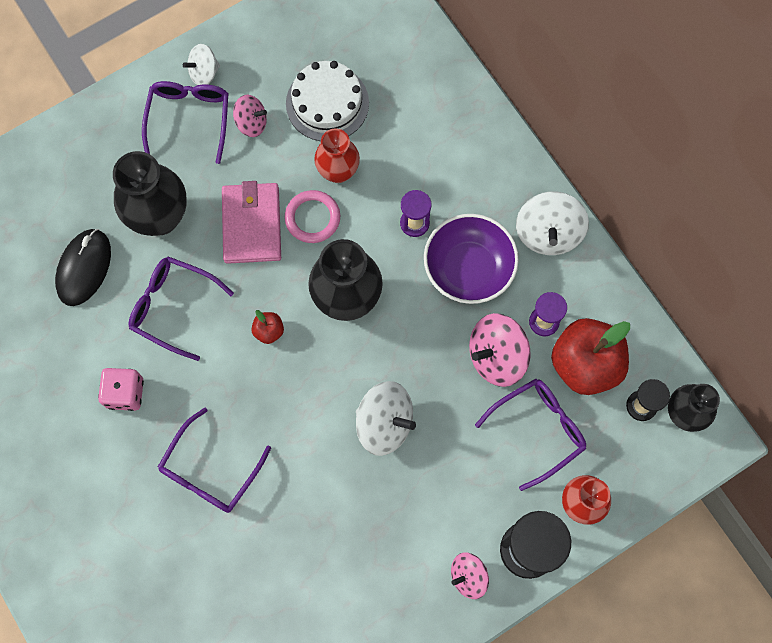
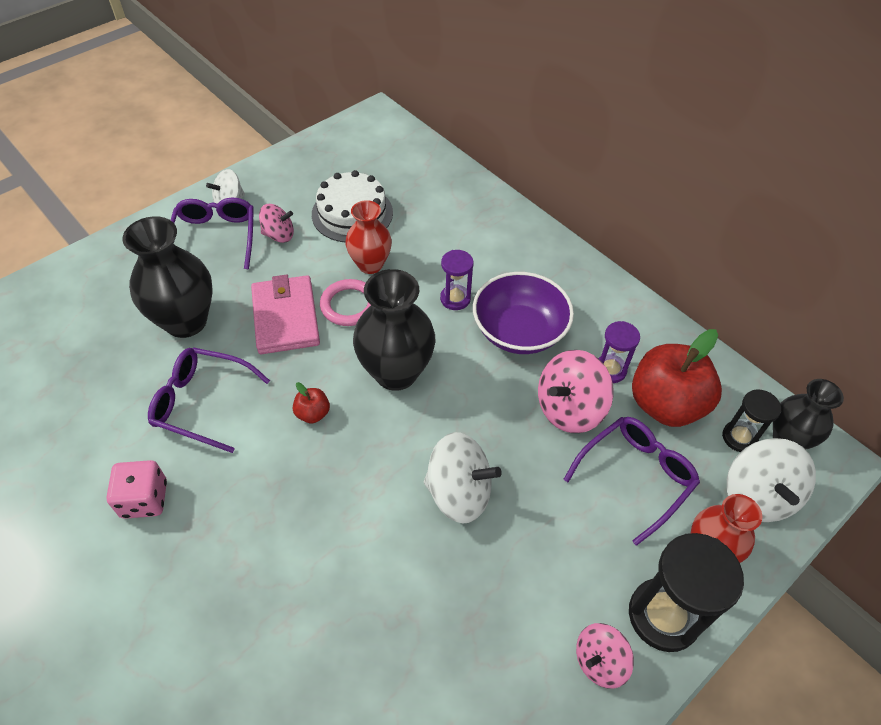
camera: 10 degrees left, 20 degrees down
(84, 268) = (100, 377): black mouse -> none
(210, 470) = (253, 575): purple glasses -> none
(548, 233) = (591, 293): white spinning top -> white spinning top (757, 495)

